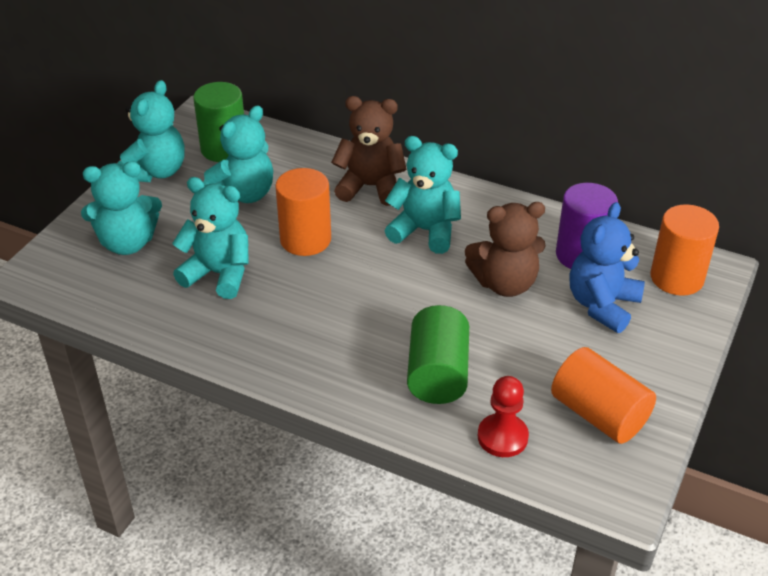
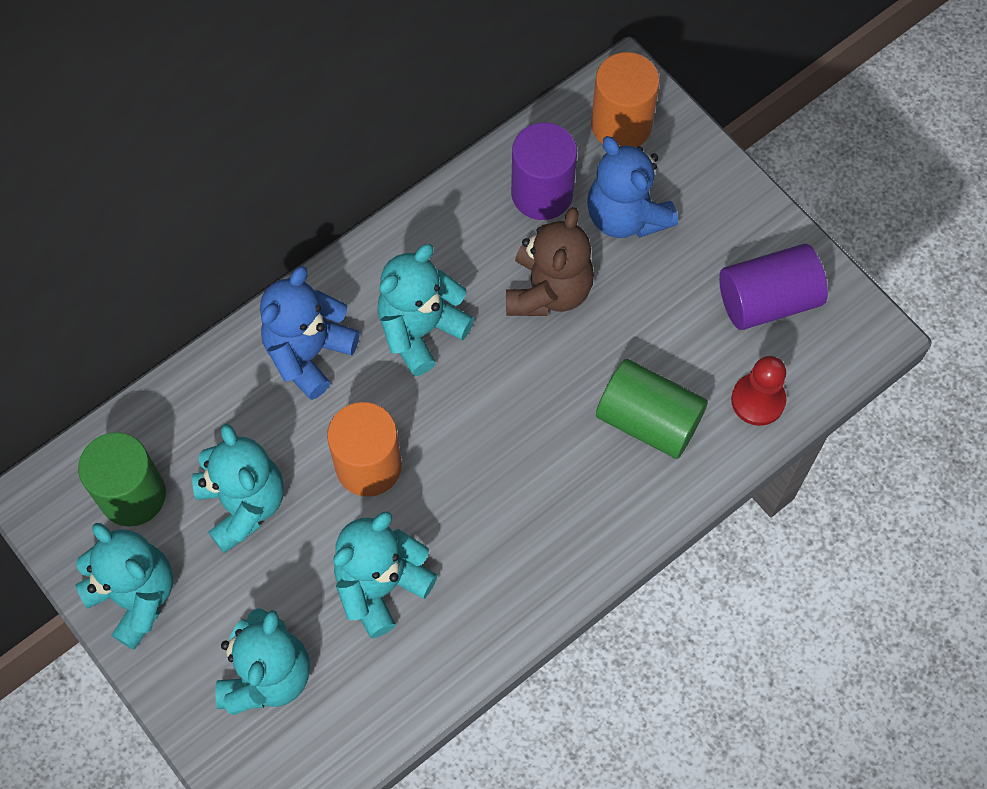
camera: 65 degrees left, 25 degrees up
(370, 187) = (308, 353): brown teddy bear -> blue teddy bear
(599, 414) = (768, 300): orange cylinder -> purple cylinder

